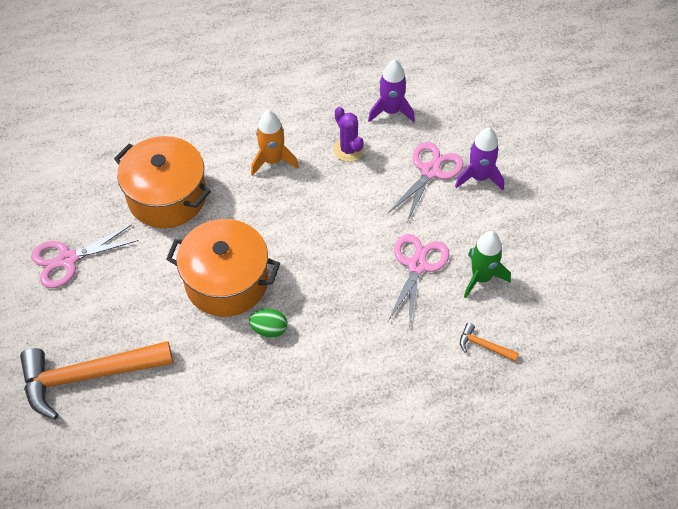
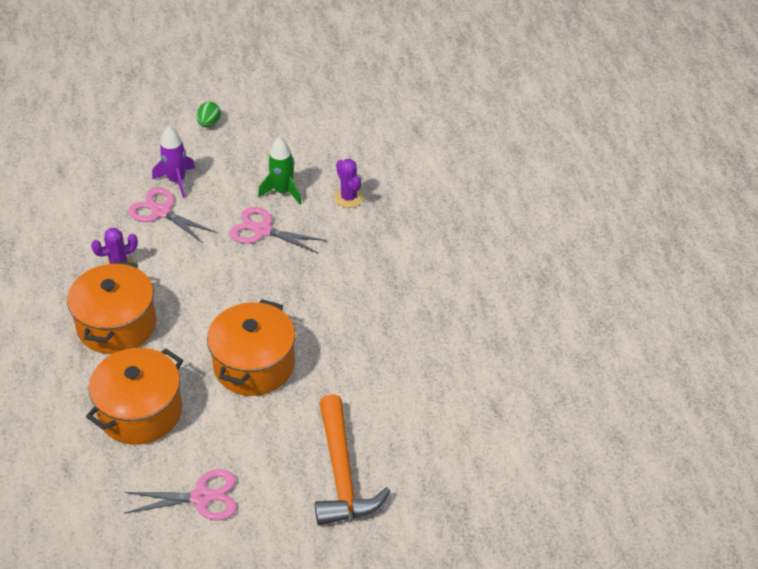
camera: 85 degrees left, 10 degrees down
(67, 260) = (201, 497): pink scissors -> pink scissors turned 75 degrees counterclockwise
(269, 329) = (312, 335): green egg -> green egg (209, 123)
(272, 160) = (116, 325): orange rocket -> orange pot
(391, 111) = (80, 232): purple rocket -> none
(483, 346) = (349, 198): orange hammer -> purple cactus

